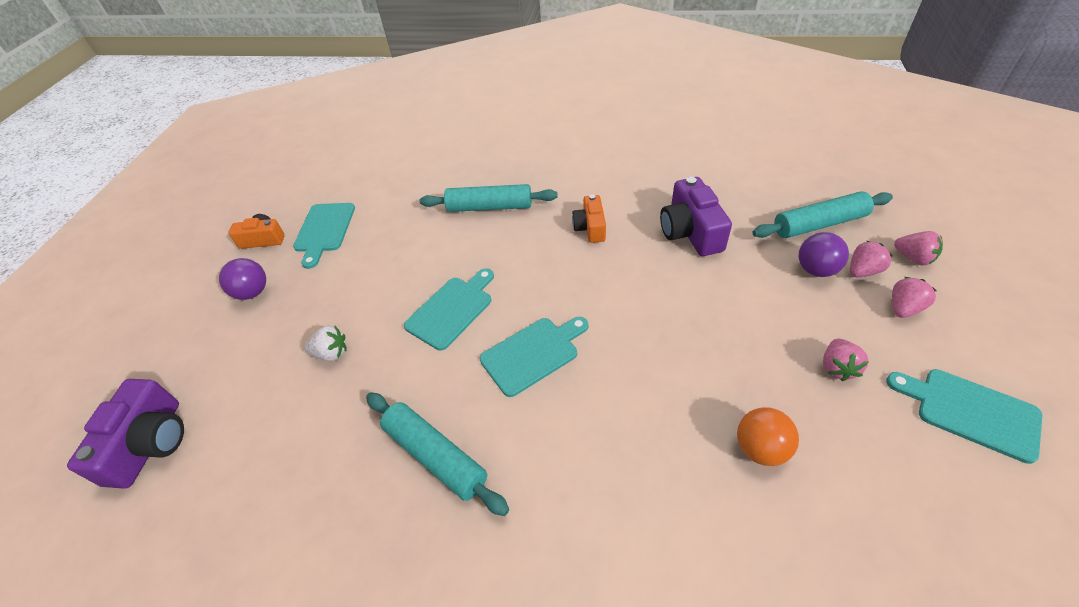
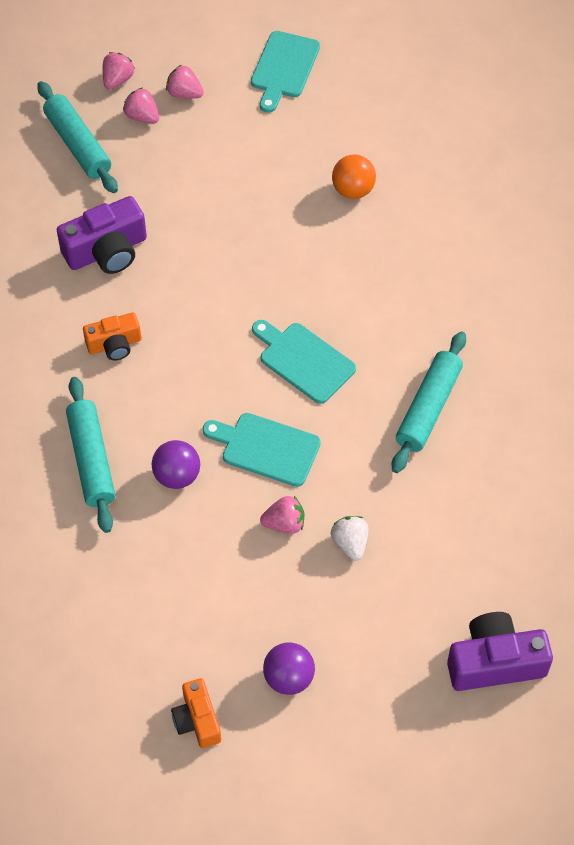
camera: 110 degrees left, 10 degrees up
(324, 230) = (166, 647): turquoise cutting board -> none
(816, 270) = (147, 150): purple ball -> purple ball (177, 476)
(837, 368) = (262, 141): pink strawberry -> pink strawberry (284, 523)

